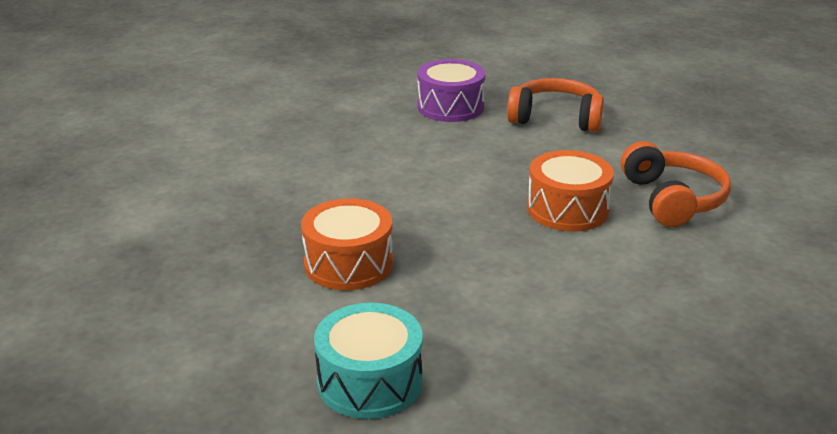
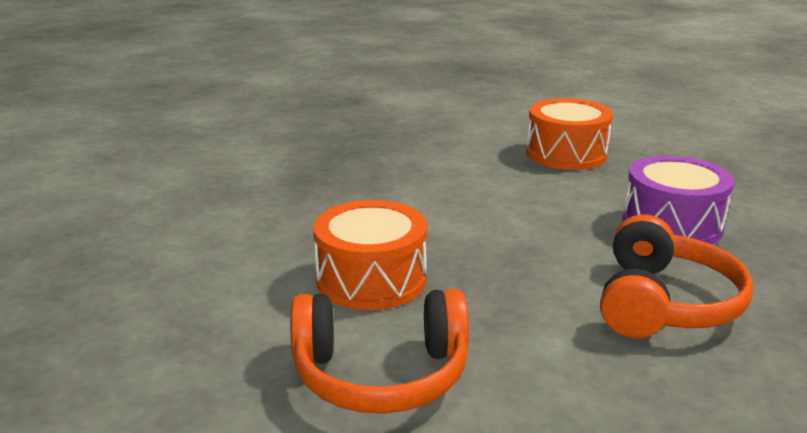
camera: 95 degrees right, 5 degrees down
(348, 264) = (301, 163): orange drum -> orange drum (566, 154)
(370, 382) = (133, 168): turquoise drum -> none

